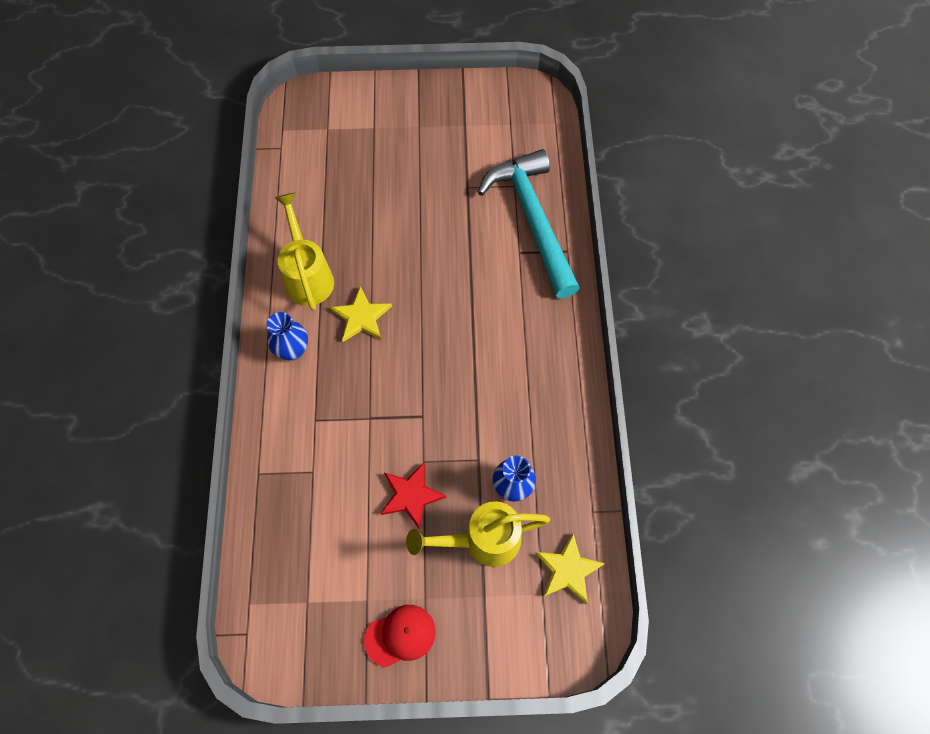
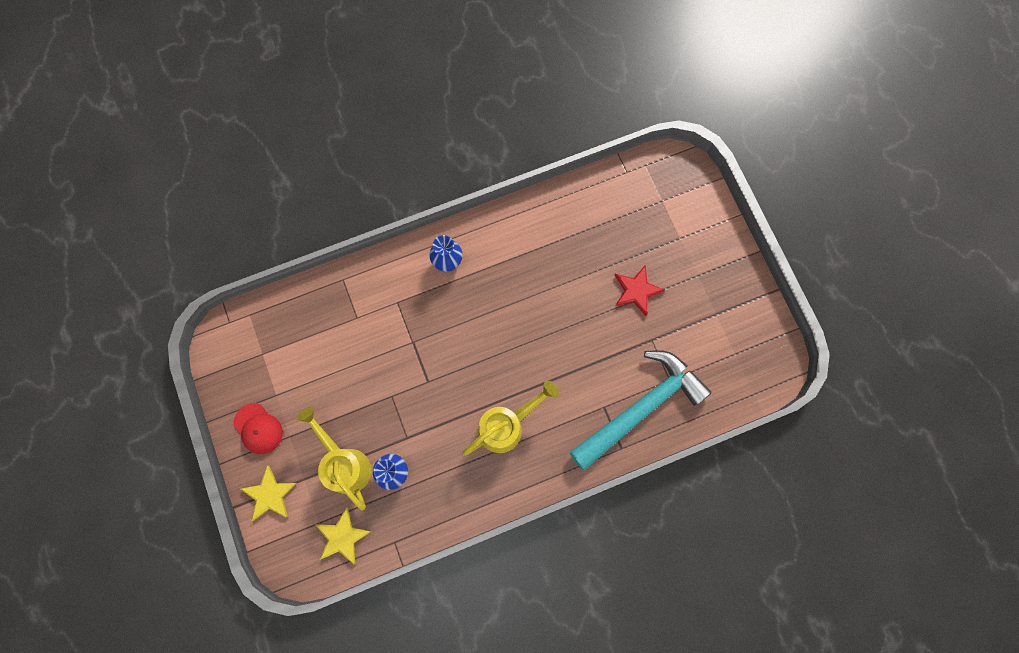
camera: 70 degrees right, 10 degrees up
(307, 275) = (516, 245): yellow watering can -> yellow watering can (507, 425)
(361, 317) = (495, 301): yellow star -> yellow star (270, 495)
(411, 496) = (361, 397): red star -> red star (636, 291)

